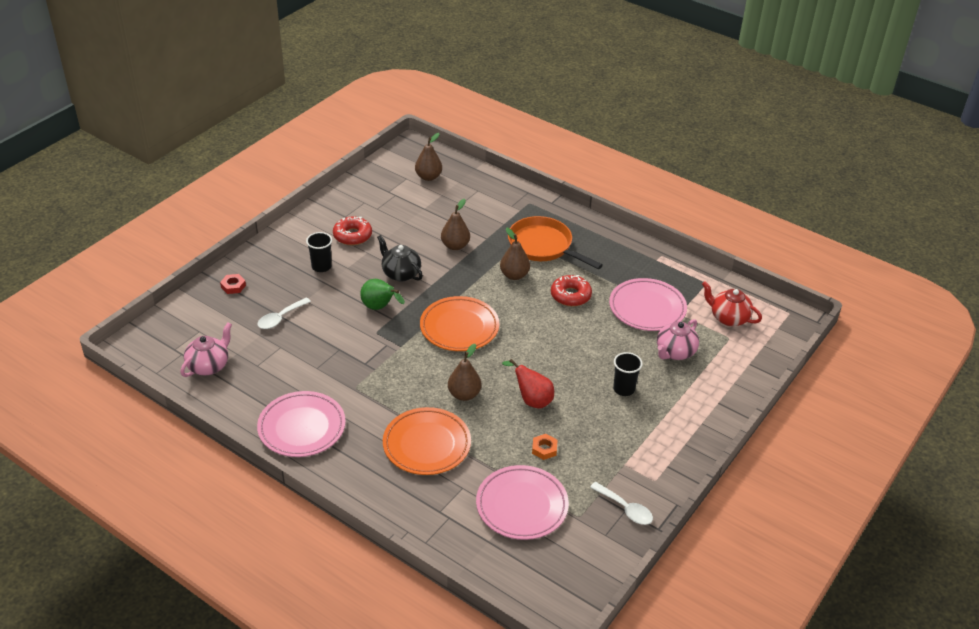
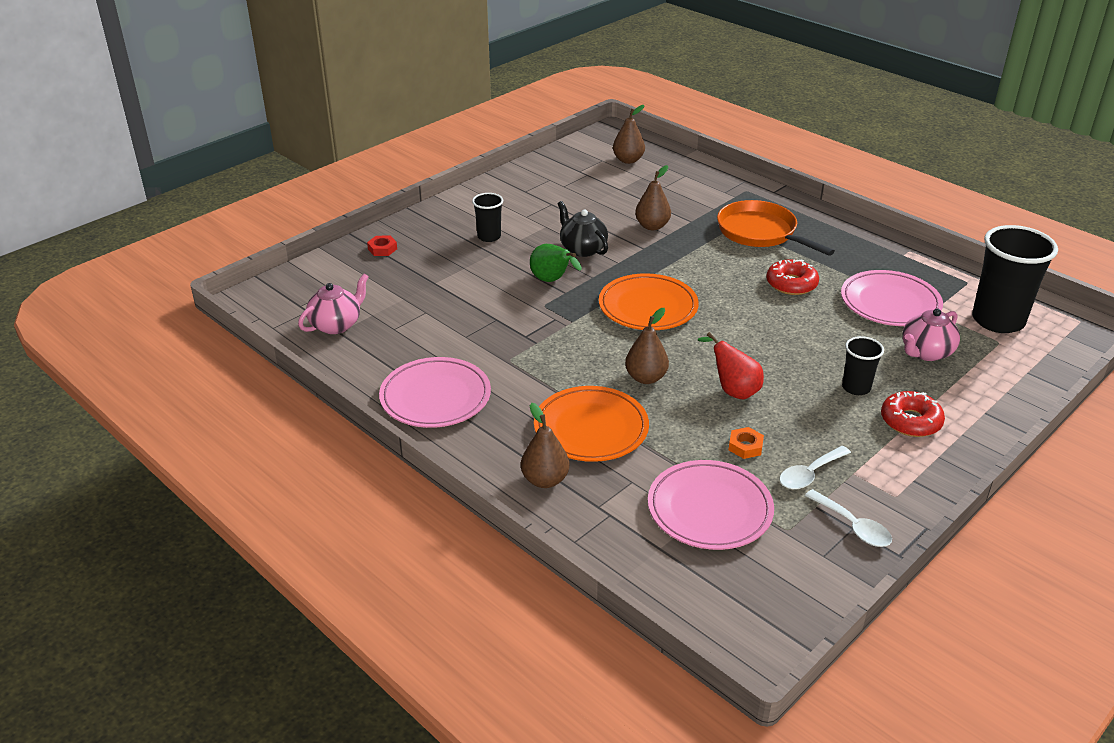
camera: 10 degrees right, 5 degrees down
(280, 318) = (431, 283): white spoon -> white spoon (809, 474)
(352, 236) = (531, 209): red donut -> red donut (910, 421)
(514, 275) = (722, 259): brown pear -> brown pear (545, 480)
(728, 318) = (998, 320): red teapot -> black cup

